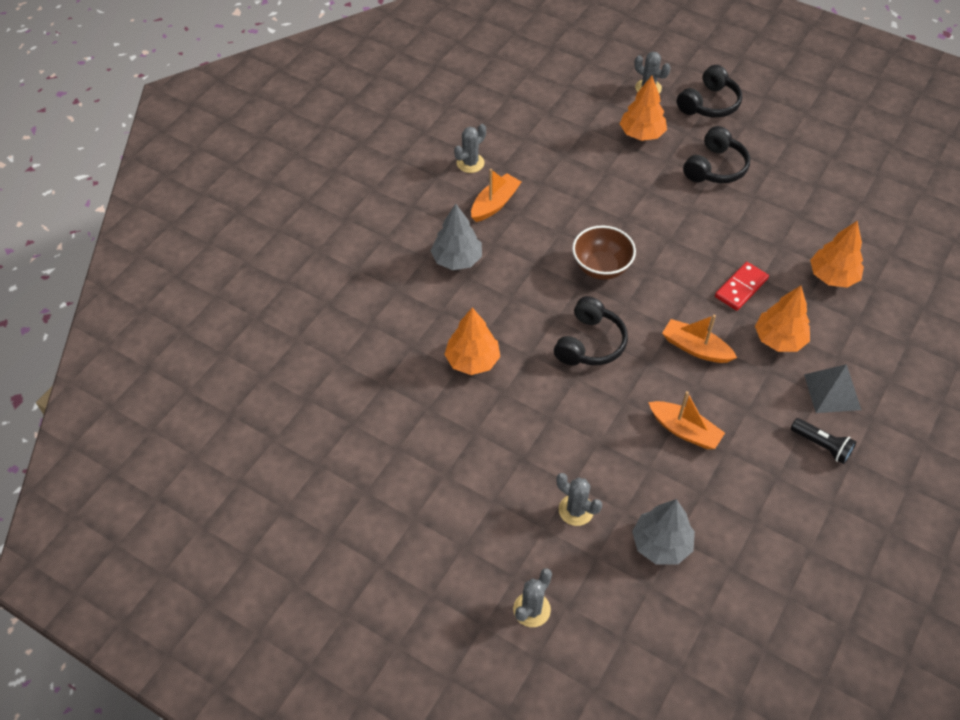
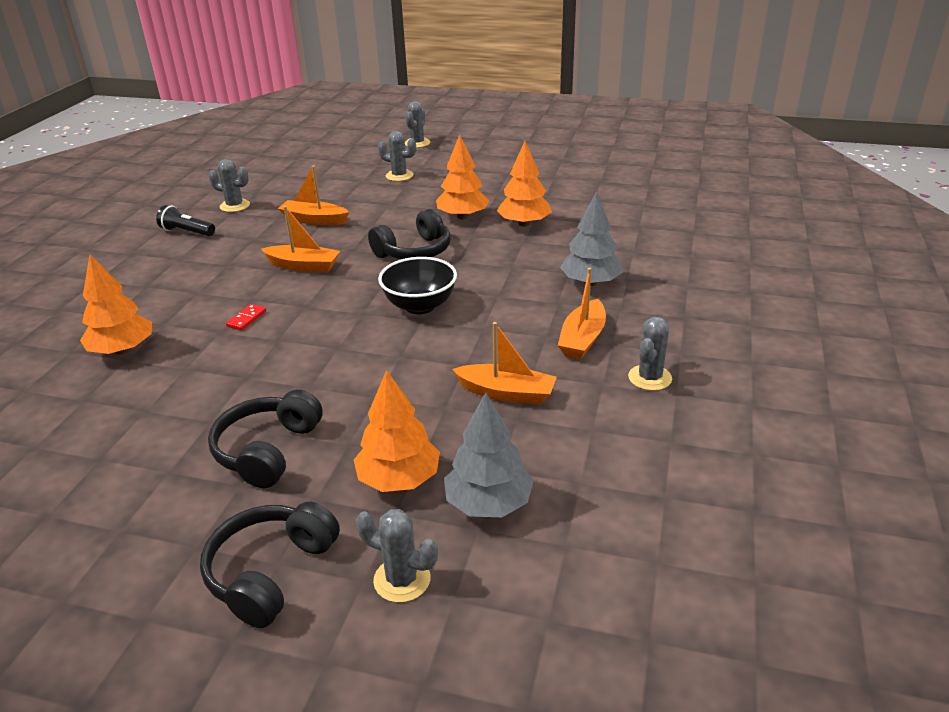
camera: 165 degrees right, 20 degrees down
(564, 173) = (506, 393): none -> orange boat
(590, 343) = (414, 251): black headphones -> black headphones turned 135 degrees counterclockwise
(601, 267) = (420, 306): brown bowl -> black bowl
(661, 544) = (331, 174): grey tree -> grey tree (488, 503)
(741, 288) = (247, 319): red domino -> red domino, size x0.58
(777, 491) = (235, 206): none -> grey cactus
(779, 339) = (209, 287): orange tree -> orange tree (462, 216)
(832, 392) = (163, 262): grey pyramid -> none

